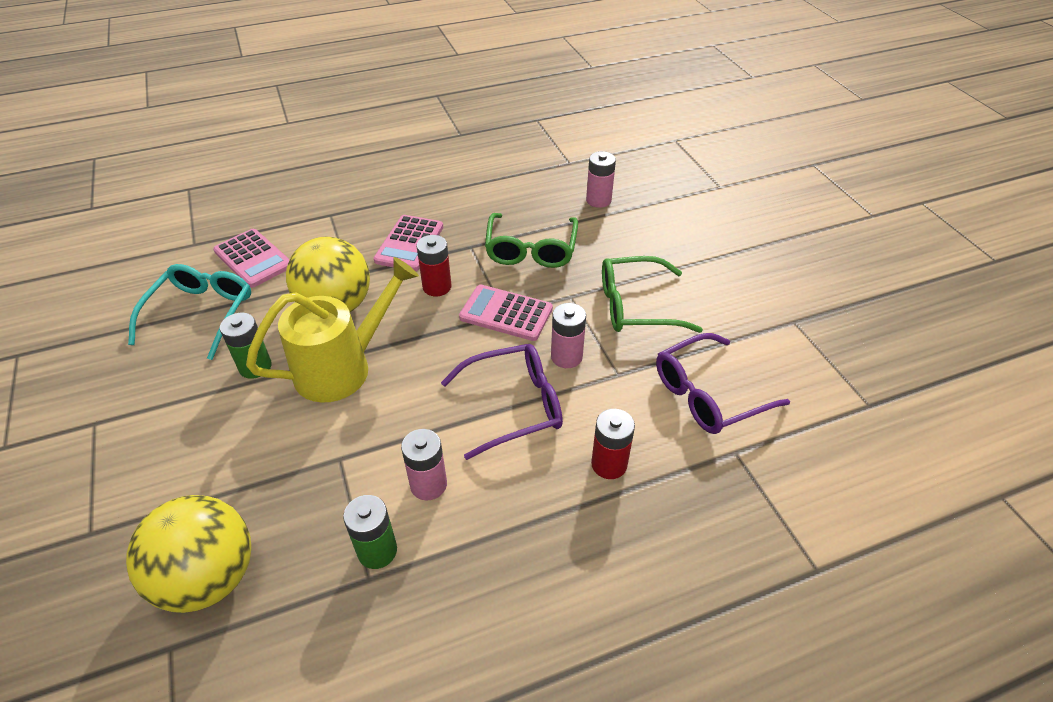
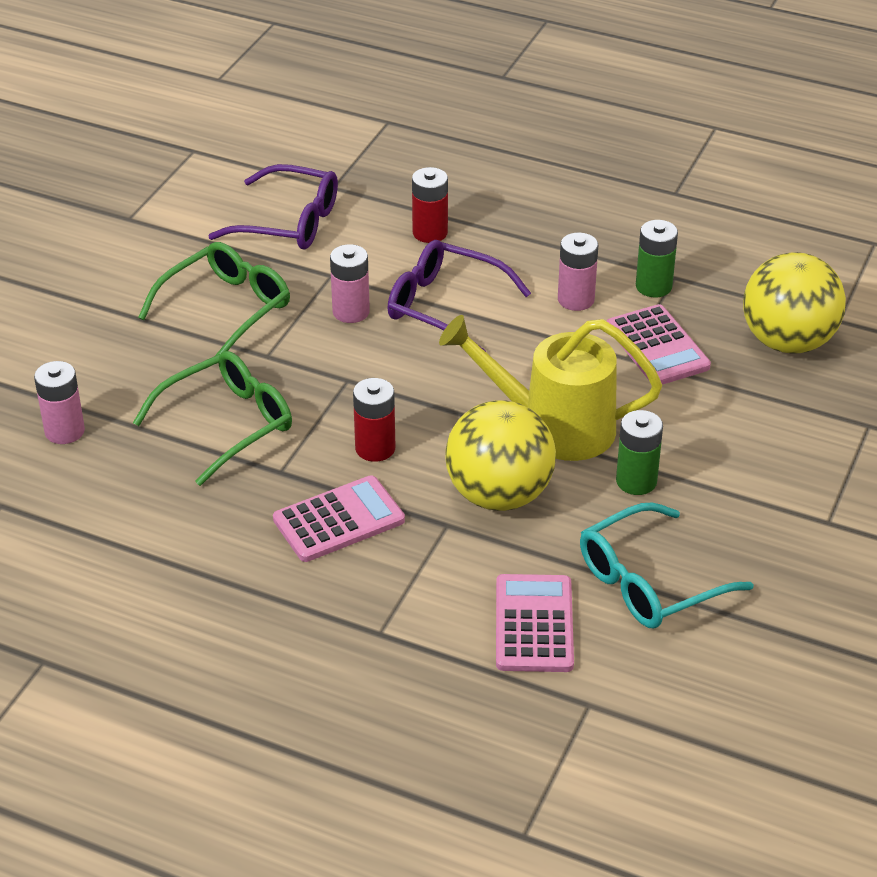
camera: 135 degrees left, 5 degrees down
(506, 313) = (347, 378): pink calculator -> pink calculator (657, 346)
(637, 306) = (225, 309): green glasses -> green glasses turned 90 degrees counterclockwise

